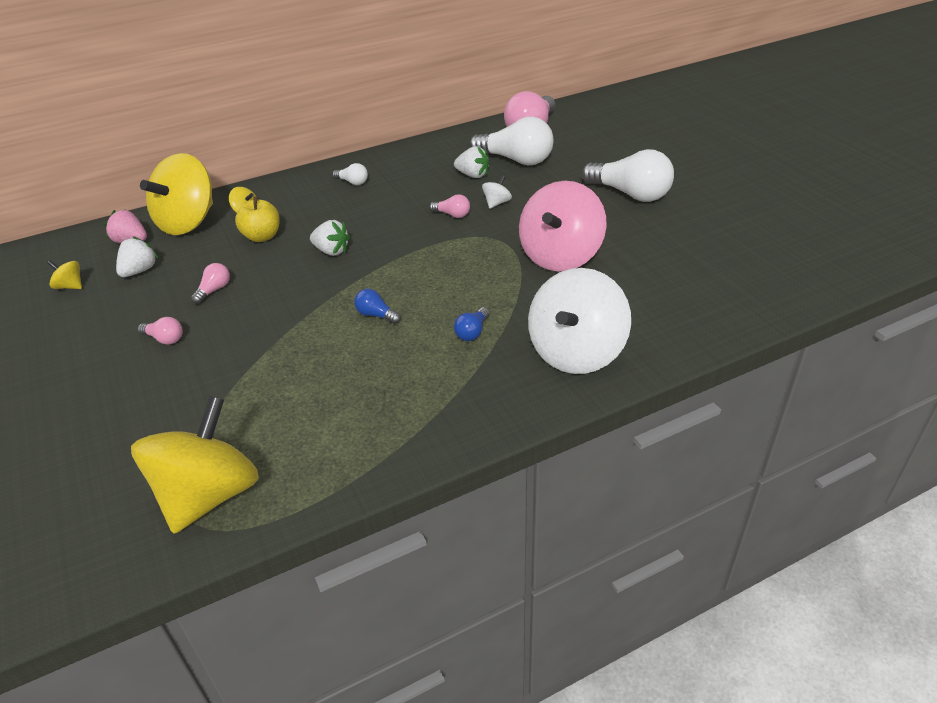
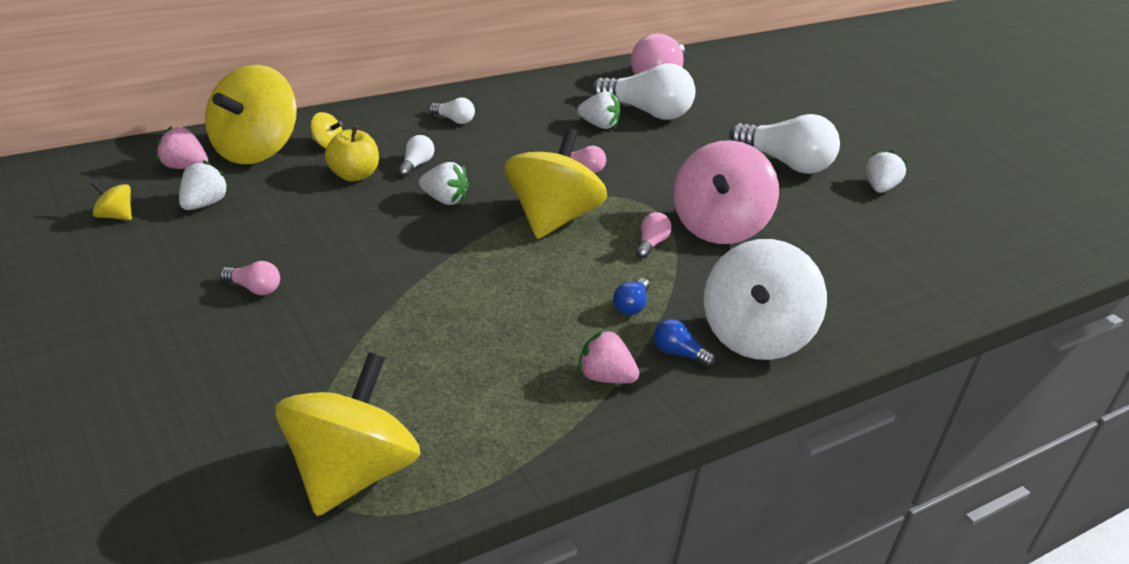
camera: 10 degrees left, 5 degrees down
(214, 290) = (305, 235): pink light bulb -> pink light bulb (650, 244)
(314, 223) = (415, 165): none -> white light bulb
(376, 315) = (513, 278): blue light bulb -> blue light bulb (678, 353)
(418, 260) = (551, 218): none -> yellow spinning top
(438, 398) = (604, 377): none -> pink strawberry
(497, 203) = (633, 160): white spinning top -> none
(712, 209) = (879, 188): none -> white strawberry

